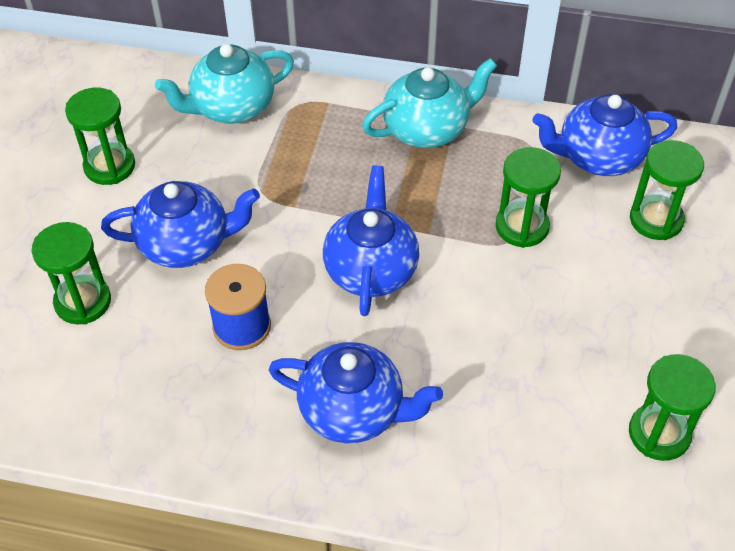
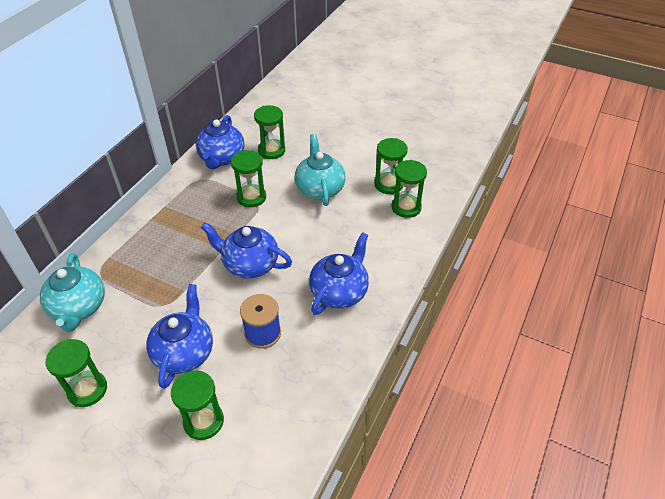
camera: 75 degrees left, 5 degrees down
(427, 129) = (161, 217): turquoise teapot -> turquoise teapot (320, 188)
(607, 478) = (406, 207): none -> green hourglass

